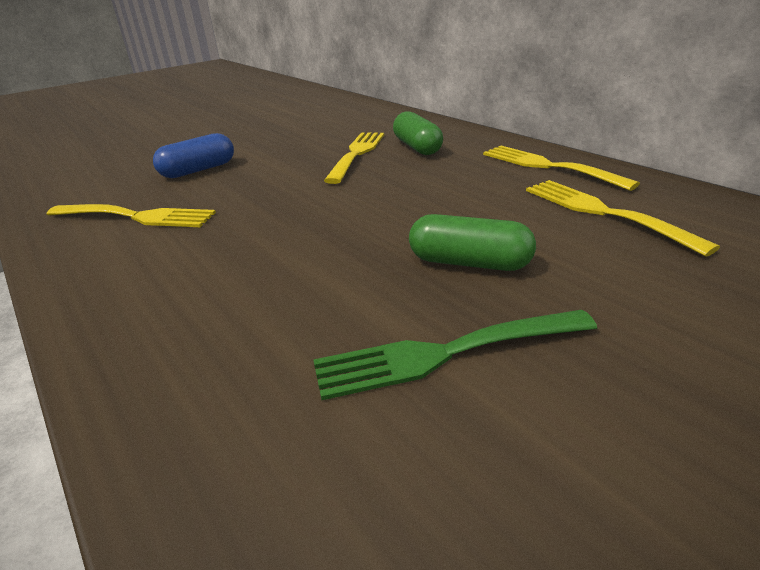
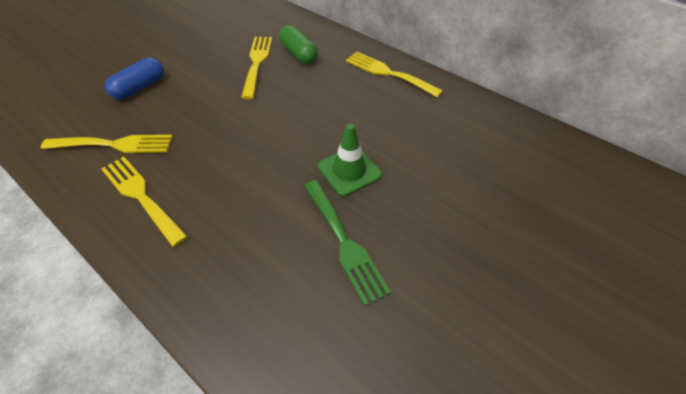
camera: 15 degrees left, 20 degrees up
(444, 354) = (344, 242): green fork -> green fork turned 90 degrees counterclockwise
(469, 263) = (349, 171): green capsule -> green traffic cone
(603, 212) = (422, 119): yellow fork -> yellow fork (141, 196)

